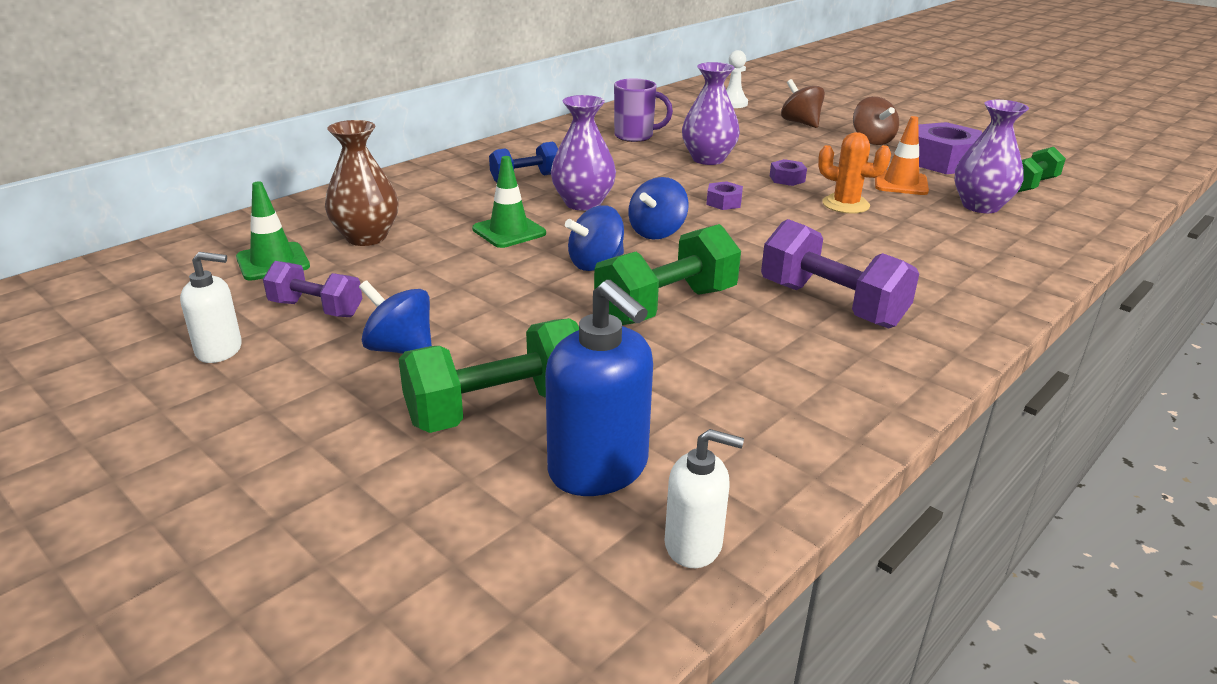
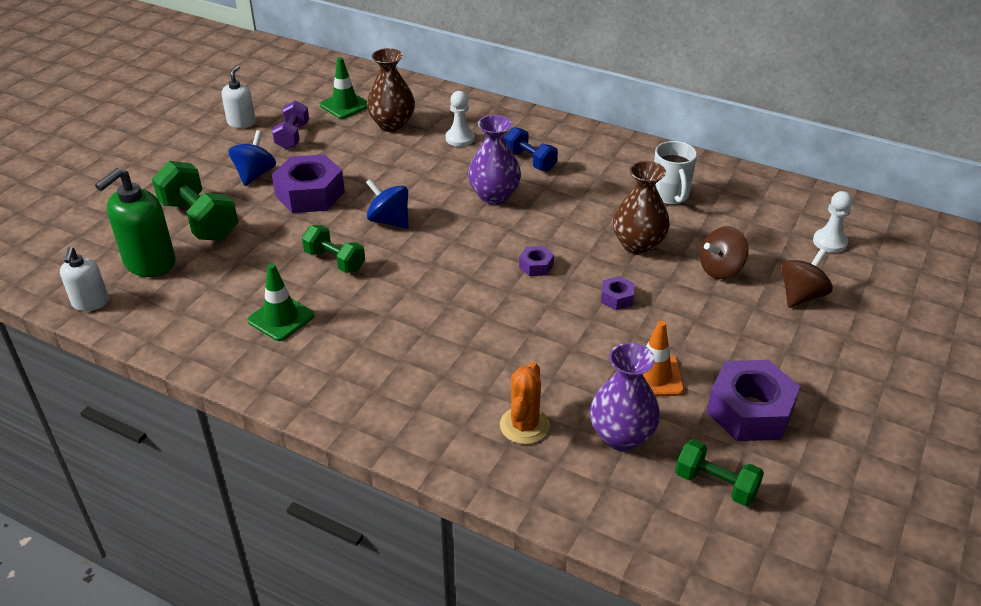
camera: 75 degrees right, 10 degrees up
(219, 350) = (241, 122): white soap dispenser -> white soap dispenser turned 150 degrees counterclockwise
(443, 204) = (460, 138): none -> white pawn
(493, 309) = (310, 194): none -> purple nut
(509, 231) = (426, 175): green traffic cone -> green traffic cone (281, 318)
(599, 469) = (149, 263): blue soap dispenser -> green soap dispenser
(635, 136) = (670, 196): purple mug -> white mug
(657, 232) = (455, 239): blue spinning top -> none
(666, 306) = (335, 261): green dumbbell -> green dumbbell, size x0.62
(708, 159) = (638, 245): purple vase -> brown vase
(831, 304) = (362, 338): purple dumbbell -> none
(845, 204) = (571, 339): orange cactus -> orange cactus (524, 425)
(872, 140) = (781, 353): brown spinning top -> brown spinning top (720, 269)

